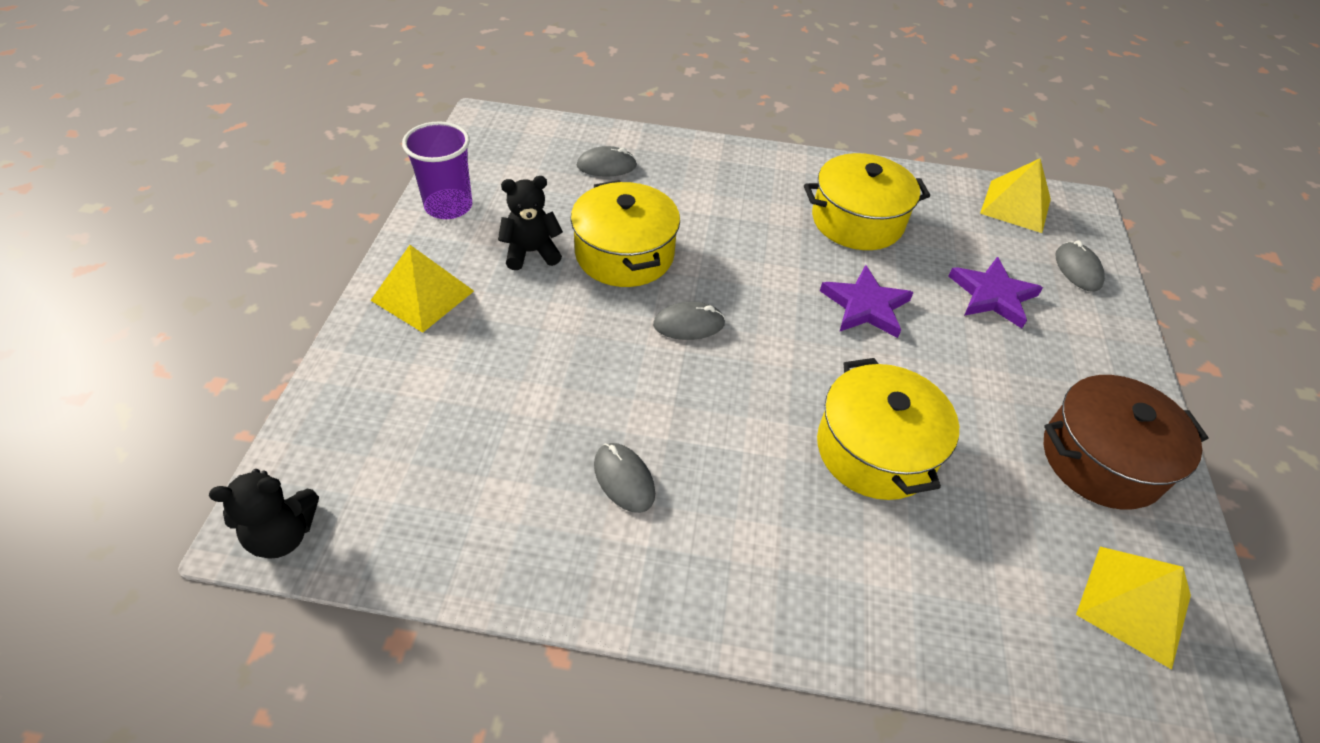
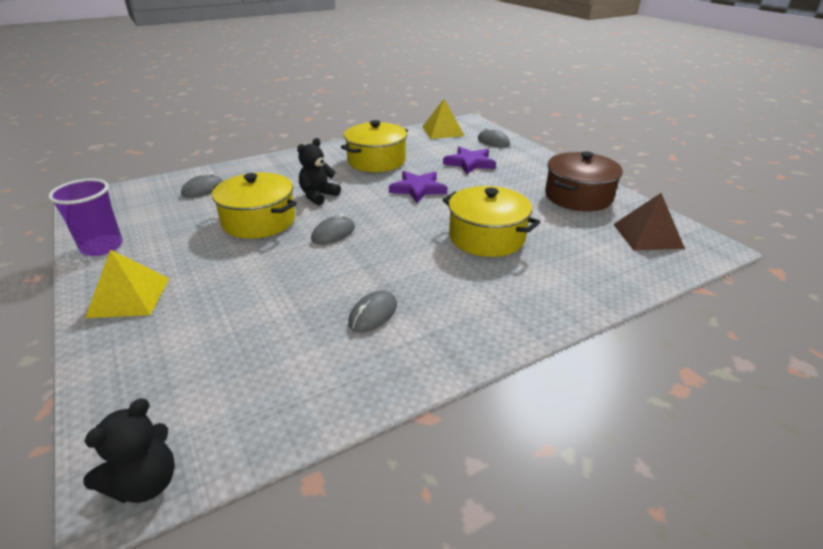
camera: 35 degrees left, 15 degrees down
(531, 252) = (193, 244): black teddy bear -> black teddy bear (318, 196)
(624, 479) = (373, 314): grey mouse -> grey mouse turned 75 degrees counterclockwise
(1134, 604) = (647, 235): yellow pyramid -> brown pyramid

